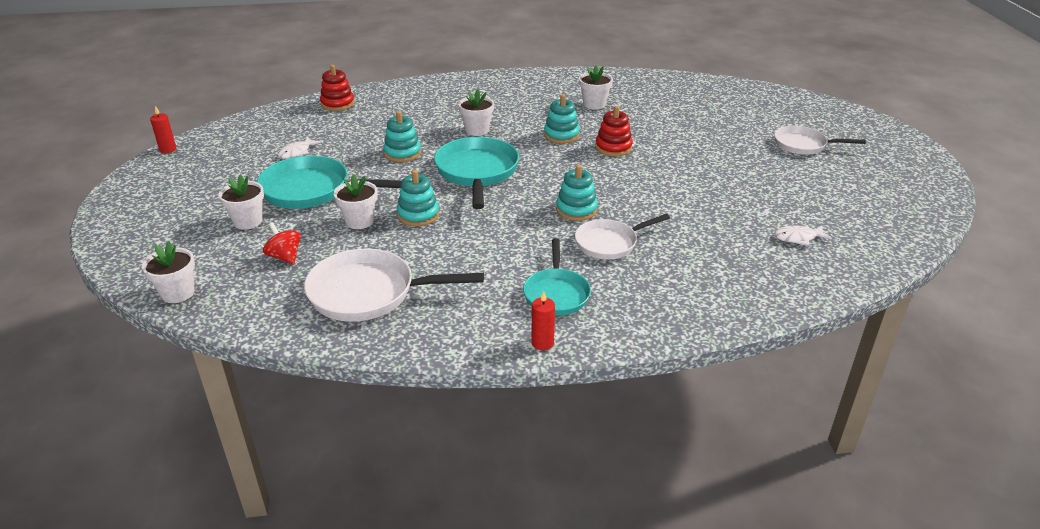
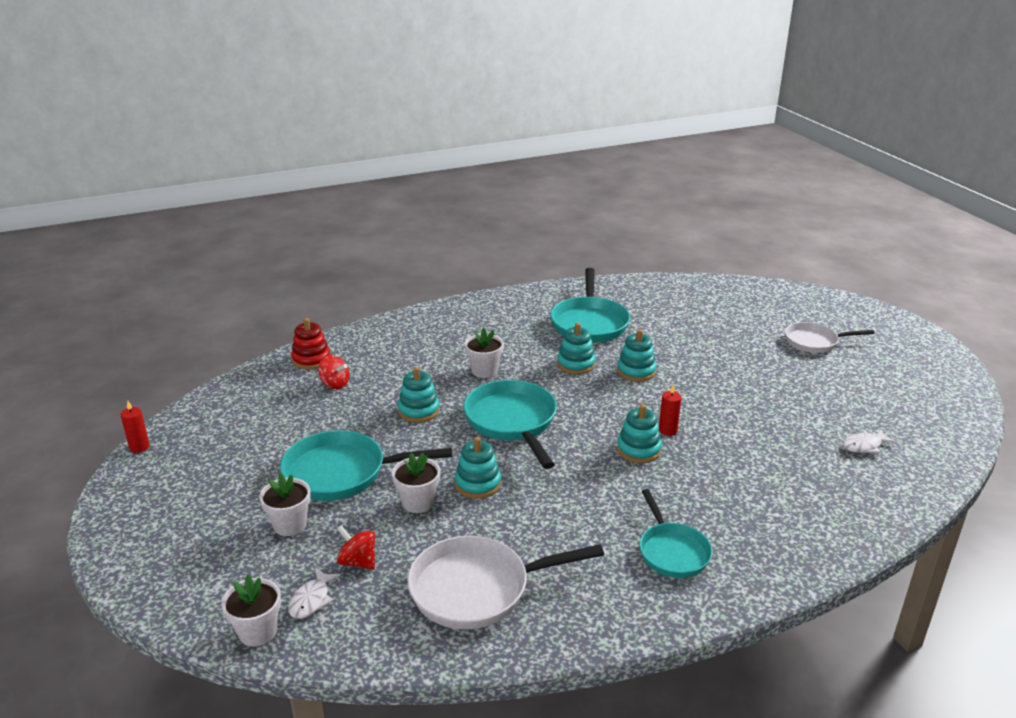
camera: 15 degrees left, 5 degrees down
(296, 152) = (298, 428): white fish -> white fish (311, 600)
(345, 124) = (335, 384): none -> red spinning top
(542, 343) = (689, 612): red candle -> red candle (668, 430)
(594, 104) = (589, 323): white flower pot -> turquoise pan
(609, 243) = (692, 483): white pan -> none
(613, 147) = (636, 371): red stacking toy -> turquoise stacking toy

